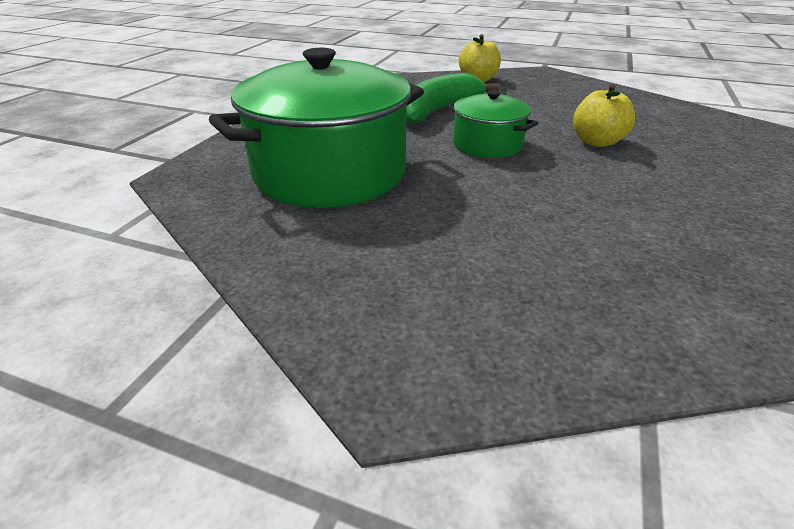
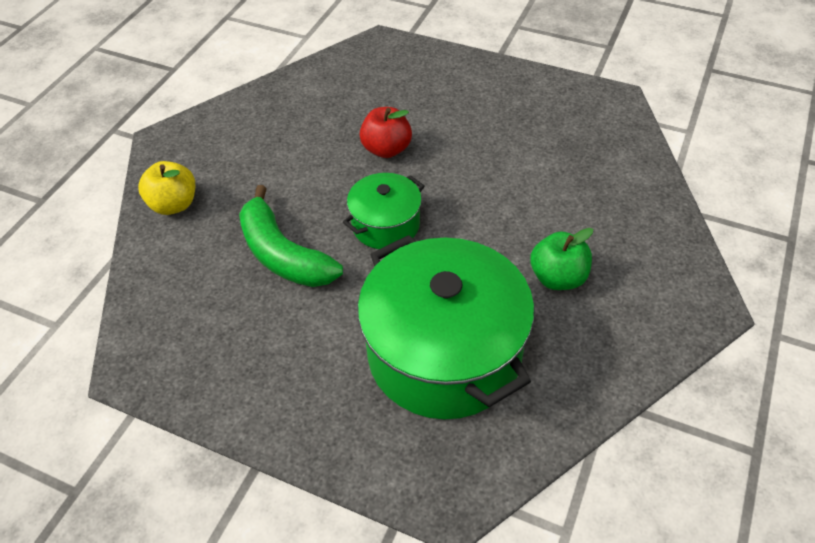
camera: 85 degrees left, 15 degrees up
(437, 238) = (558, 277): none -> green apple
(597, 142) = (386, 149): yellow apple -> red apple

